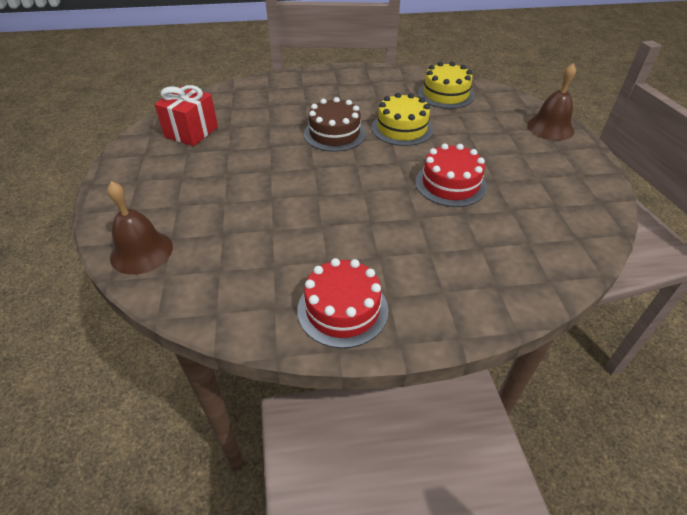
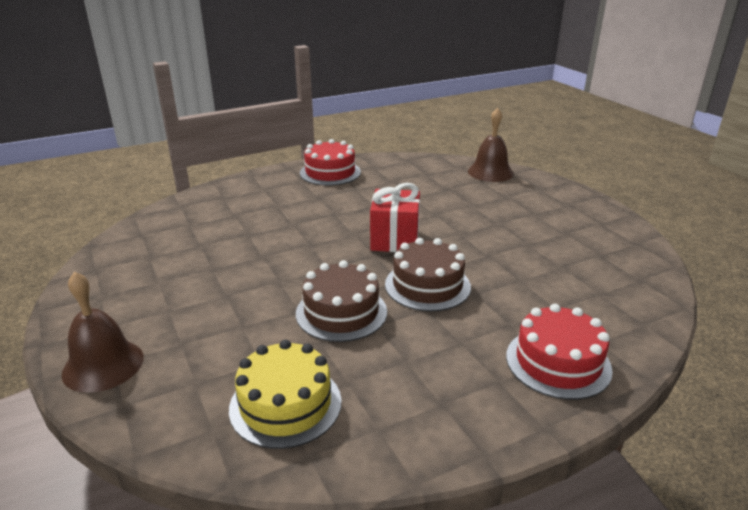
camera: 160 degrees right, 15 degrees down
(191, 132) = (595, 252): red gift -> red gift (395, 239)
(402, 128) = (341, 312): yellow cake -> brown cake
(450, 184) = (264, 256): red cake -> red cake (558, 362)

